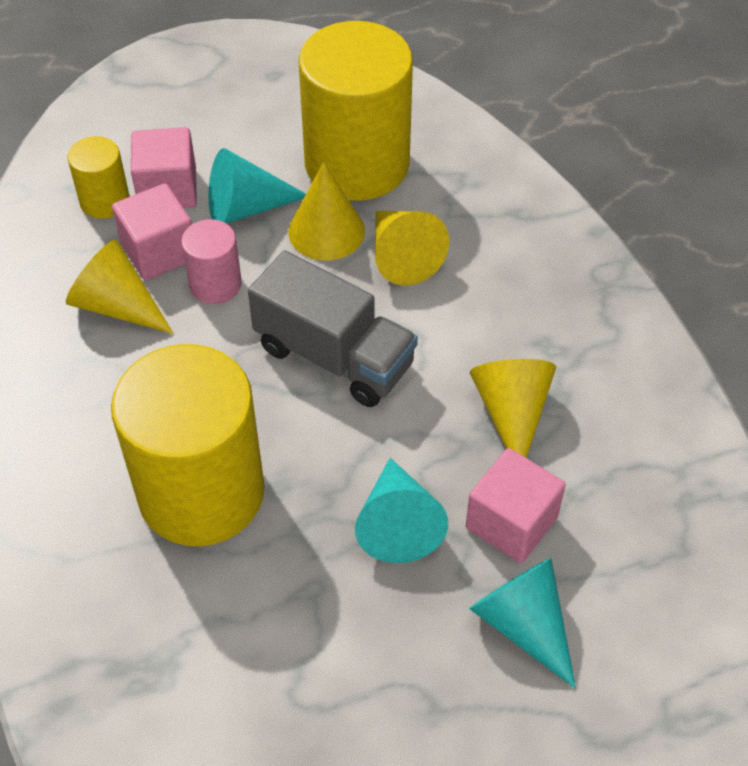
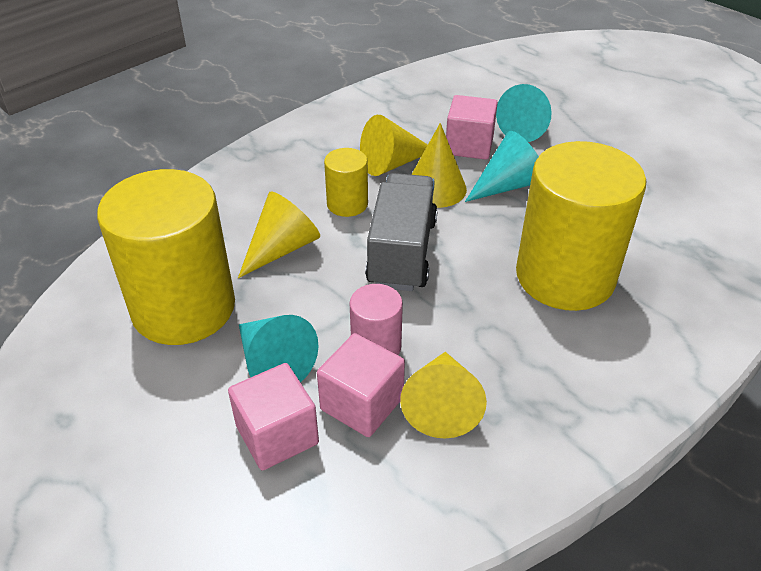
camera: 115 degrees left, 10 degrees down
(104, 201) = (318, 483): yellow cylinder -> yellow cylinder (347, 204)
(326, 231) = (276, 299): yellow cone -> yellow cone (436, 188)

